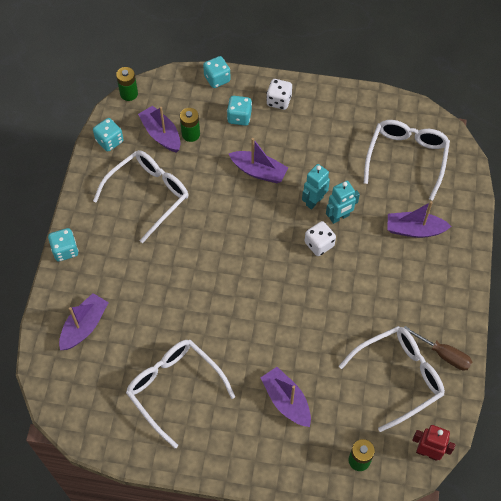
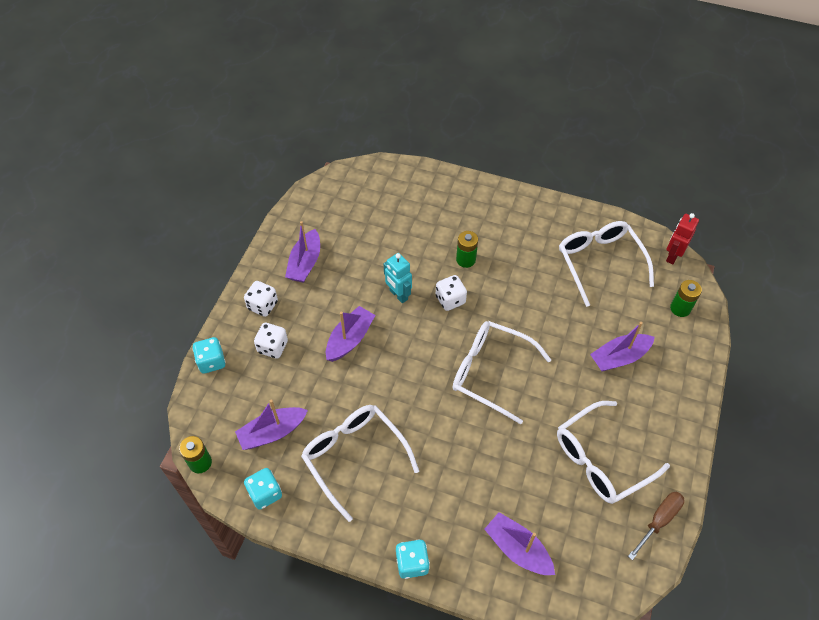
camera: 80 degrees left, 5 degrees down
(191, 134) = (281, 400): green battery -> green battery (465, 260)
(239, 117) = (272, 347): turquoise dice -> white dice
(339, 217) = (422, 277): turquoise robot -> none
(406, 158) = (366, 210): white glasses -> white glasses (490, 372)
(414, 230) = (448, 220): purple boat -> purple boat (305, 263)
(443, 354) = (579, 225): brown screwdriver -> brown screwdriver (659, 521)

